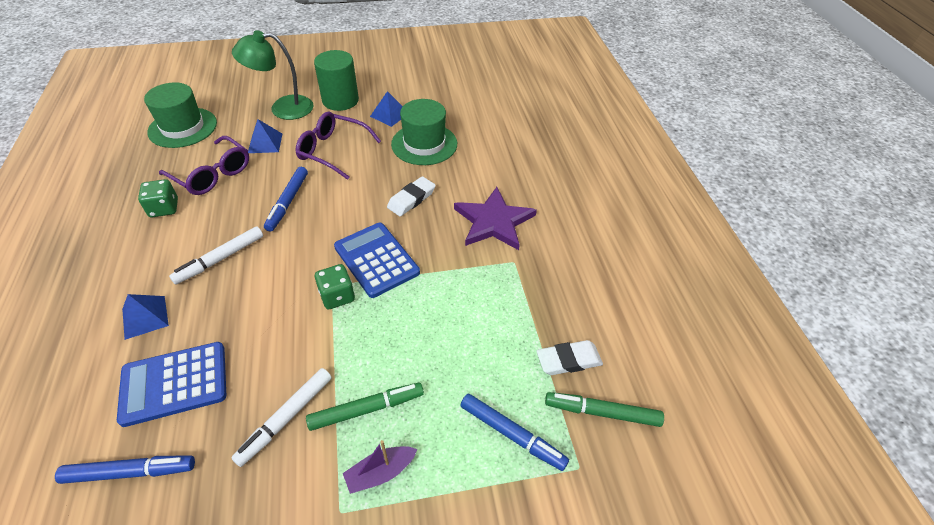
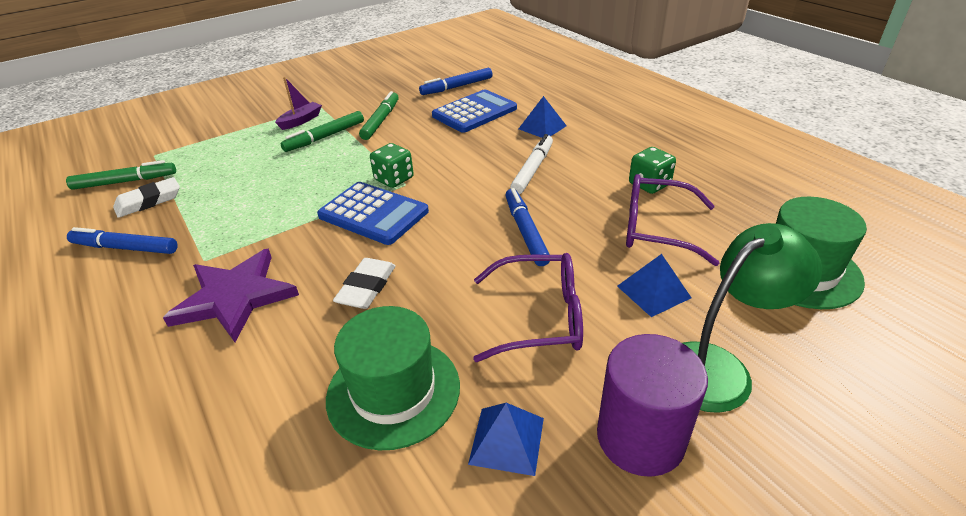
camera: 160 degrees right, 10 degrees down
(286, 418) = (381, 121): white marker -> green marker
(340, 100) = (640, 437): green cylinder -> purple cylinder
(512, 434) = (206, 154): blue marker -> blue marker (125, 248)

